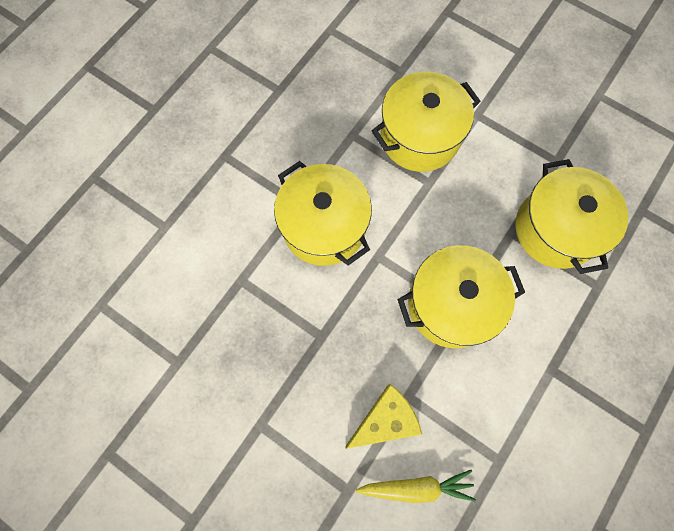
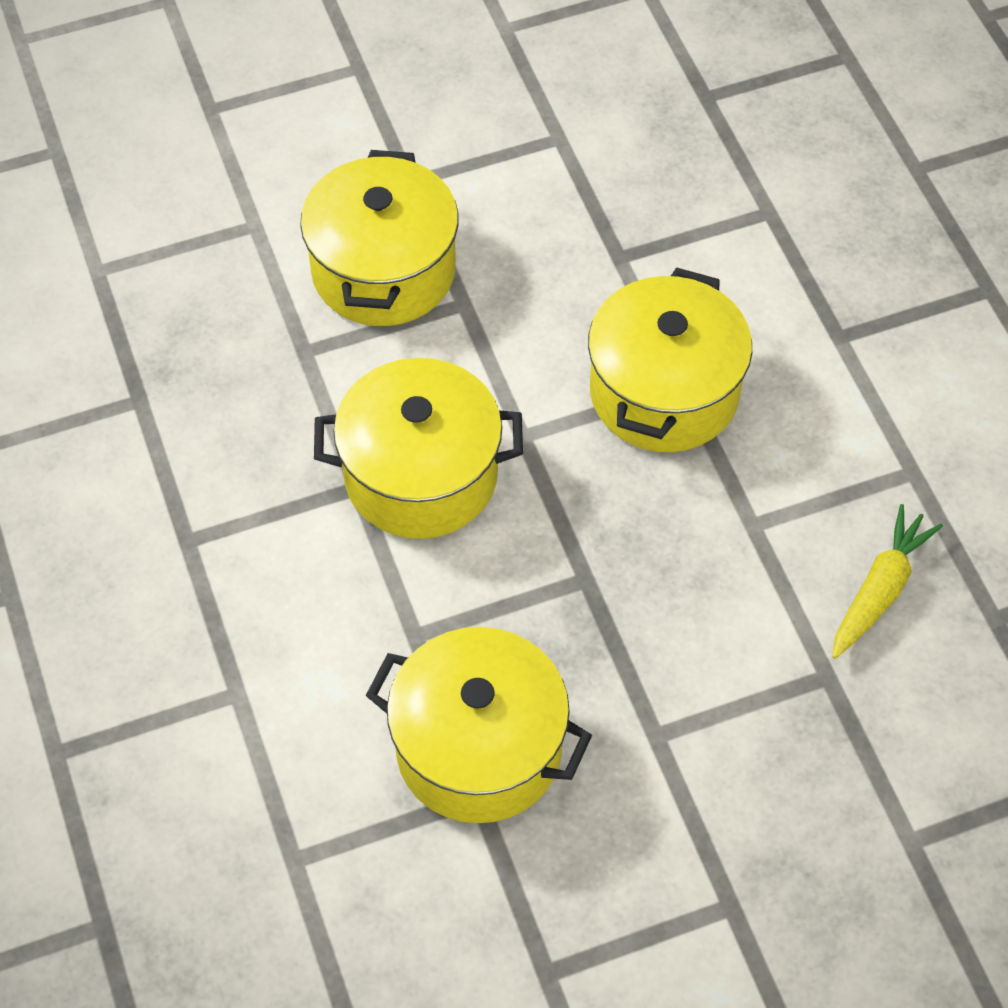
camera: 55 degrees left, 15 degrees down
(385, 419) = (764, 571): yellow cheese -> none
(555, 229) = (655, 205): yellow pot -> yellow pot (479, 749)

